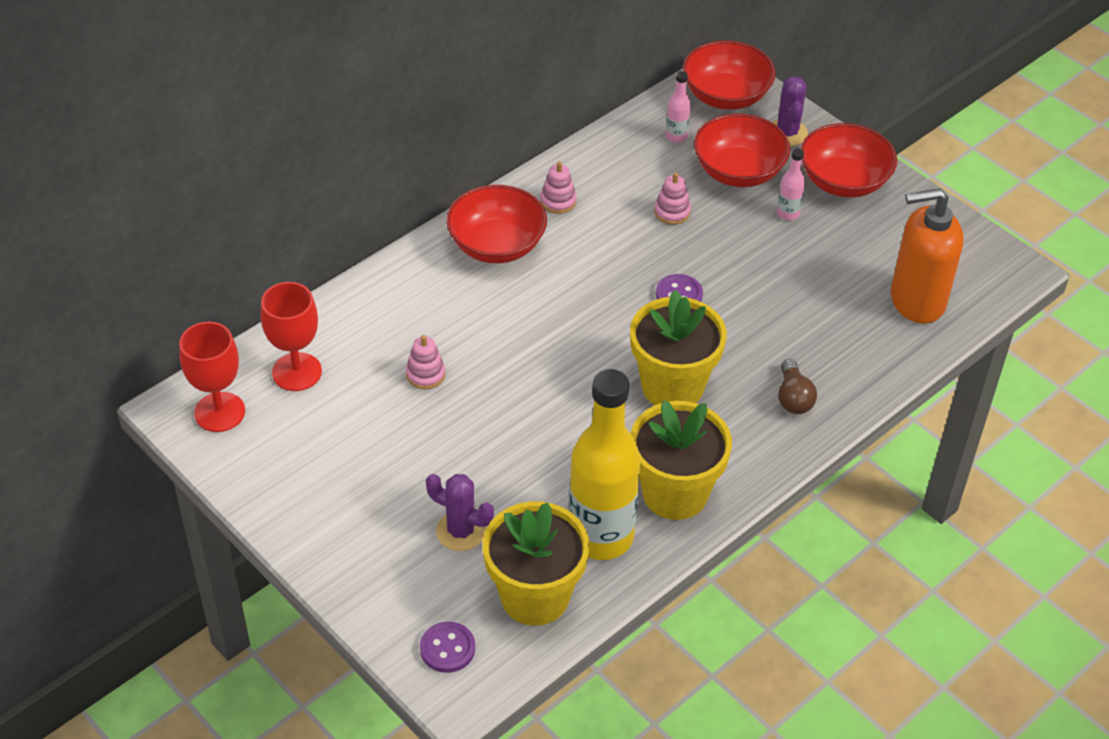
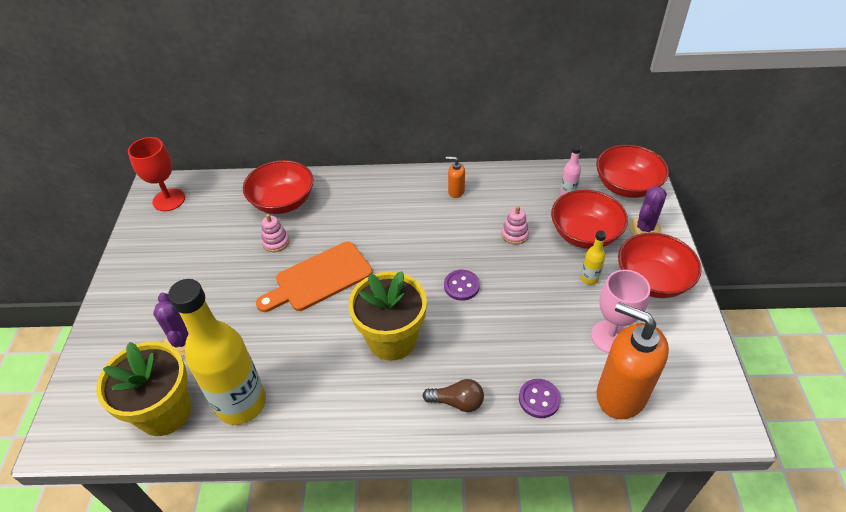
camera: 45 degrees right, 0 degrees up
(297, 372) = (223, 202): red goblet -> none
(447, 648) = (89, 405): purple button -> purple button (539, 399)
(496, 245) = (395, 196): red bowl -> red bowl (283, 202)
(525, 379) = (319, 278): none -> orange cutting board
(558, 201) = (456, 191): pink stacking toy -> orange soap dispenser
(675, 493) = (312, 409): yellow flower pot -> none
(788, 213) = (589, 278): pink bottle -> yellow bottle
(793, 397) = (457, 402): brown light bulb -> brown light bulb turned 120 degrees counterclockwise
(860, 256) = (610, 337): none -> pink goblet

